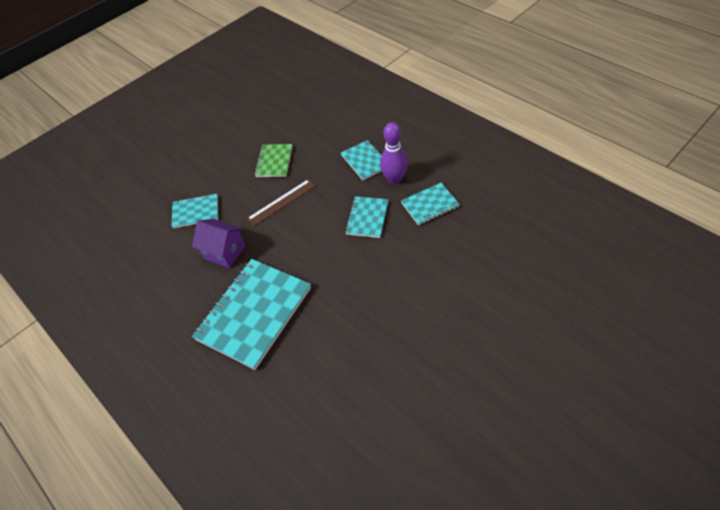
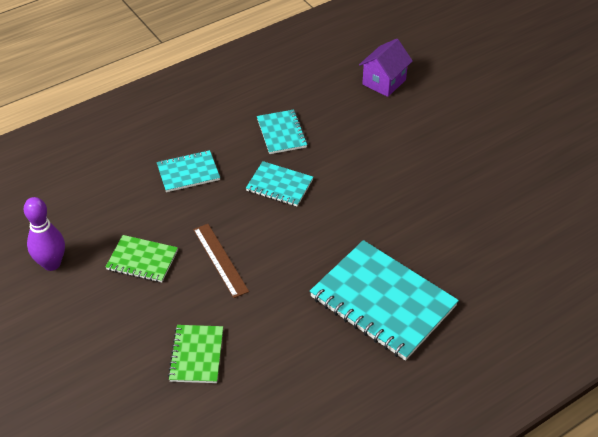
camera: 85 degrees left, 5 degrees down
(196, 212) = (196, 355): turquoise notebook -> green notebook
(224, 252) = (281, 325): purple house -> purple house (384, 82)
(394, 179) = (230, 153): purple bowling pin -> purple bowling pin (51, 264)

